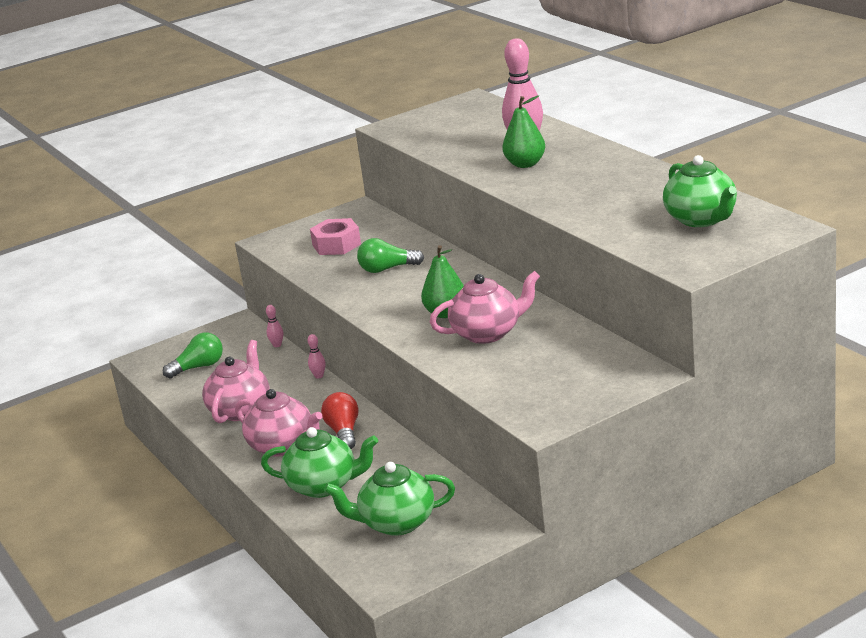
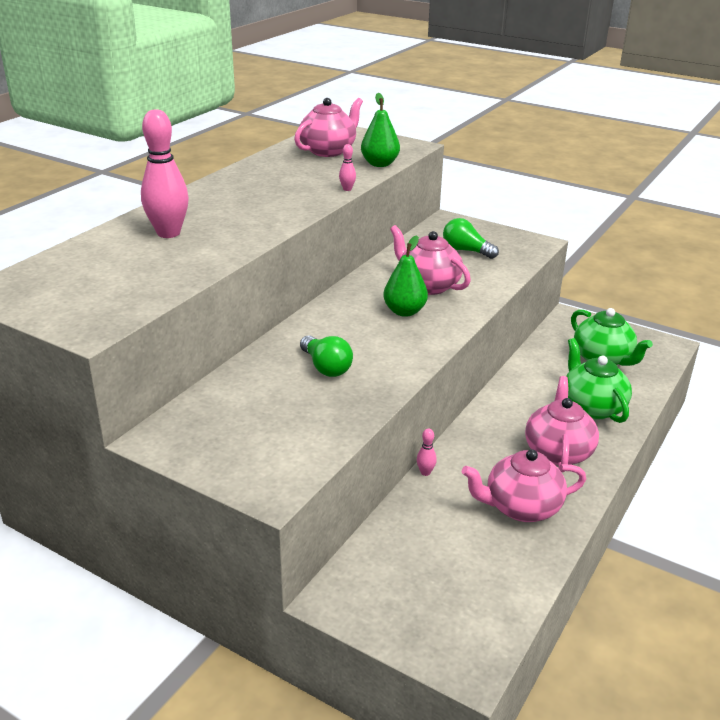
camera: 120 degrees left, 5 degrees up
(198, 367) = (457, 589): green light bulb -> green light bulb (466, 251)
(277, 345) = (374, 533): pink bowling pin -> pink bowling pin (347, 189)
(336, 245) = (272, 422): pink nut -> none
(344, 432) = (510, 422): red light bulb -> none
(525, 164) = (223, 225): green pear -> green pear (380, 164)
(701, 219) = (328, 151): green teapot -> pink teapot

